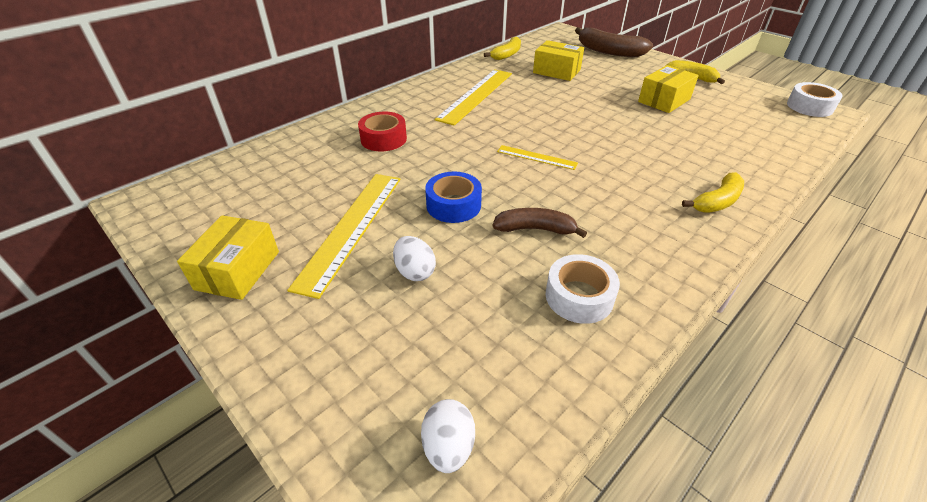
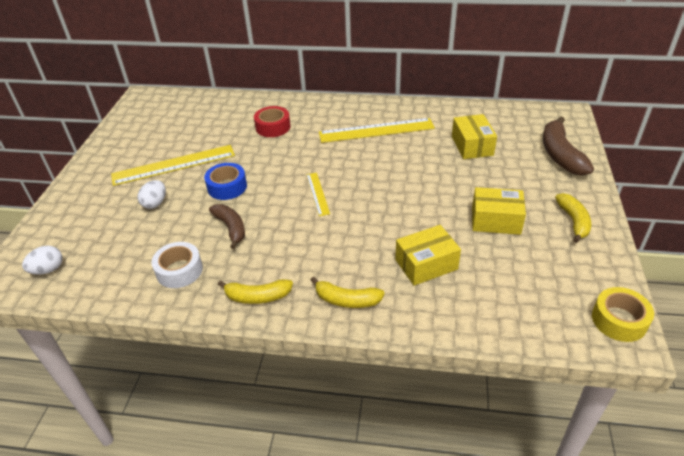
camera: 55 degrees right, 0 degrees up
(238, 270) = (115, 152): yellow box -> yellow box (426, 264)
(506, 55) = (468, 111): yellow banana -> yellow banana (257, 297)
(809, 107) = (619, 320): white tape -> yellow tape

